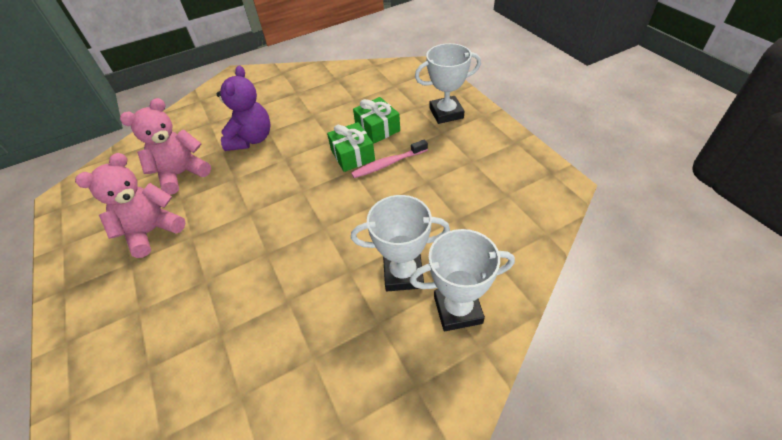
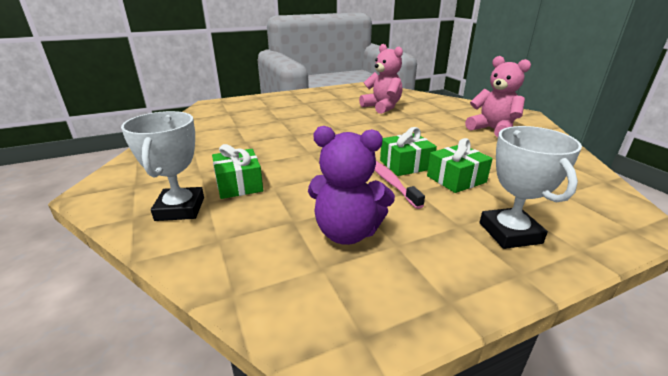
camera: 90 degrees right, 20 degrees down
(152, 231) = (328, 105): pink teddy bear -> pink teddy bear (492, 129)
(251, 139) = (425, 124): purple teddy bear -> purple teddy bear (347, 232)
(403, 274) = (239, 184): white trophy -> green gift

